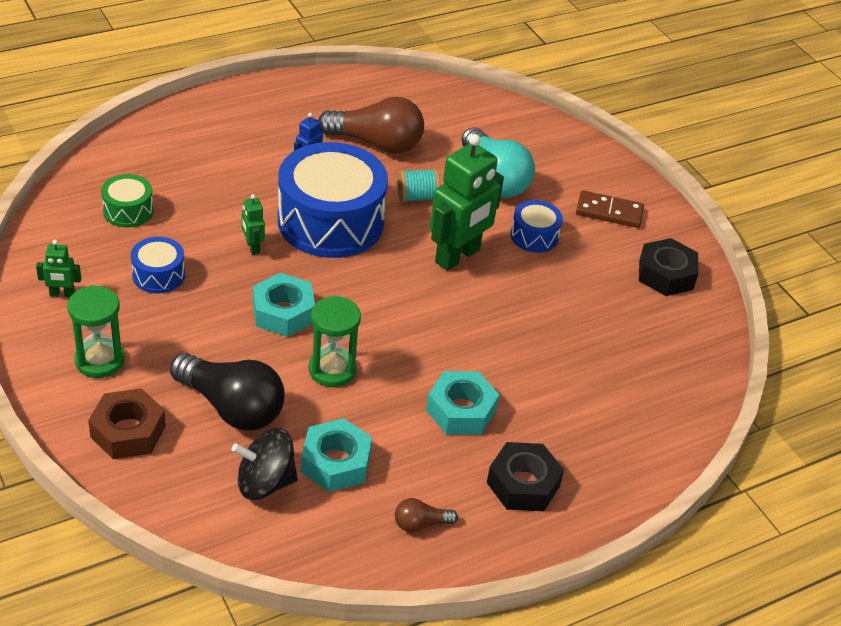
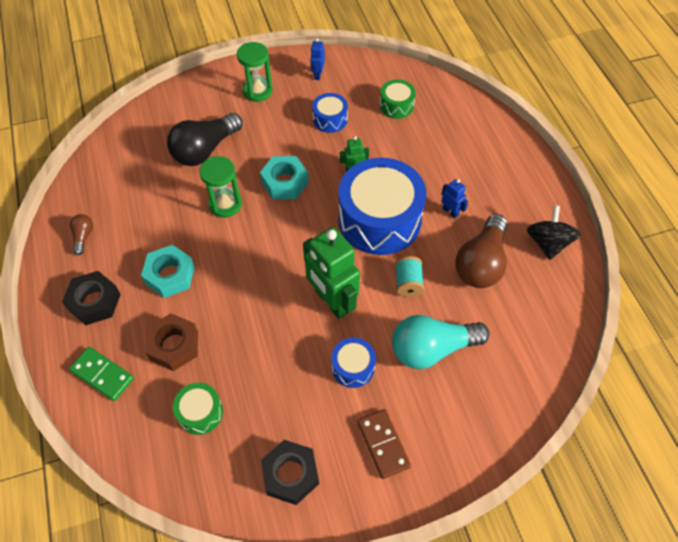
camera: 105 degrees right, 15 degrees up
(62, 294) = (318, 75): green robot -> blue robot
(128, 431) = (198, 103): brown nut -> brown nut (174, 345)
(265, 482) = (141, 162): black spinning top -> black spinning top (547, 243)
(335, 462) = (145, 198): turquoise nut -> none
(609, 212) = (383, 444): brown domino -> brown domino turned 45 degrees counterclockwise
(619, 452) = (102, 375): none -> green domino
(630, 352) = (200, 412): none -> green drum

